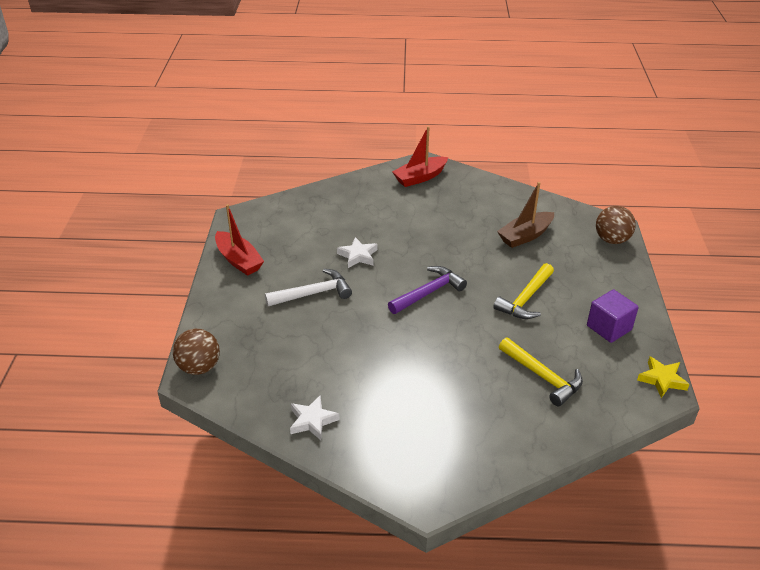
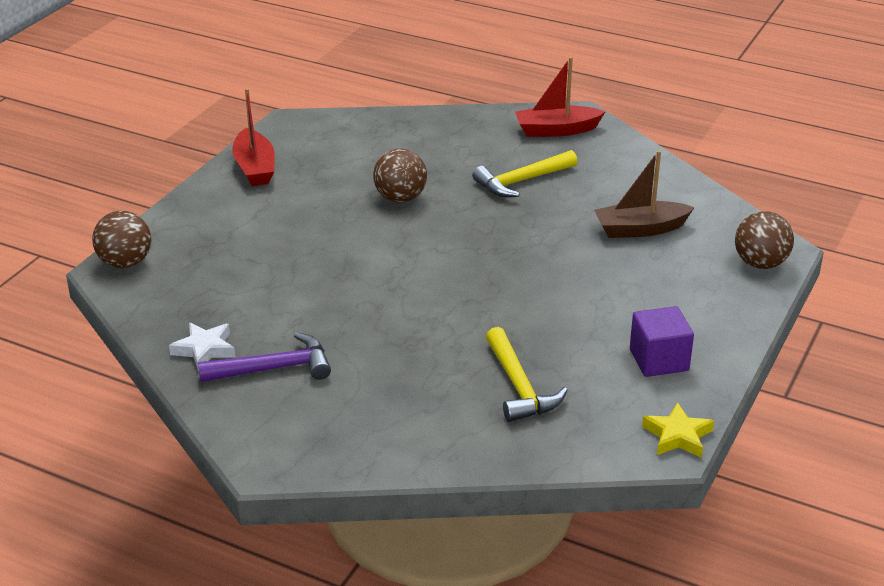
camera: 25 degrees right, 5 degrees down
(313, 293) = (312, 224): white hammer -> none
(358, 256) = (400, 198): white star -> brown ball
(428, 293) = (453, 259): purple hammer -> purple hammer (273, 369)
(525, 299) = (574, 299): yellow hammer -> yellow hammer (522, 181)

